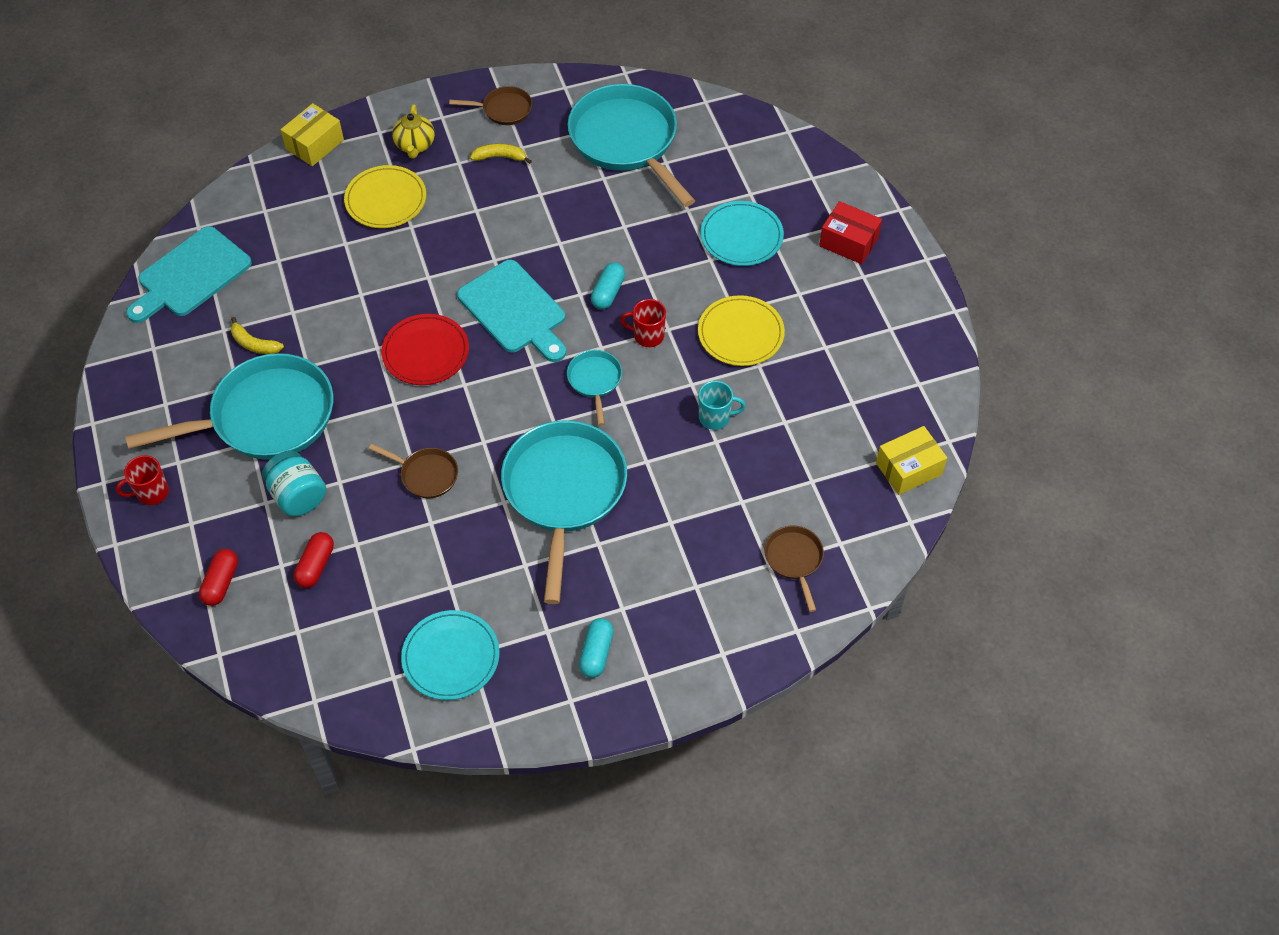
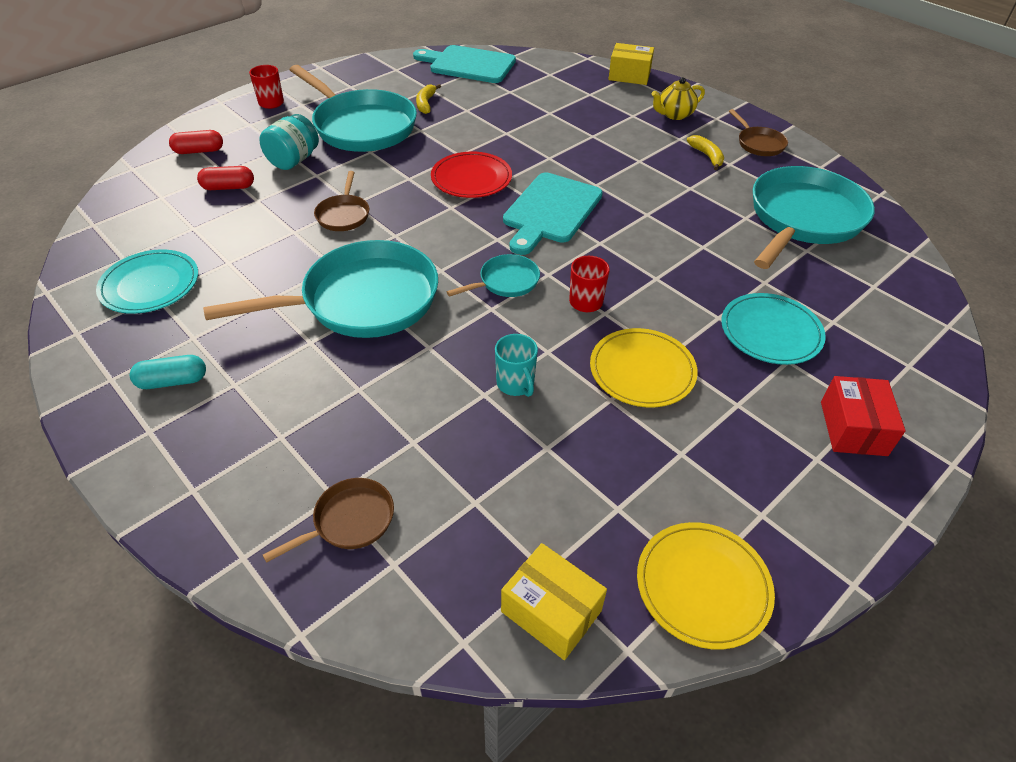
camera: 65 degrees right, 10 degrees down
(386, 200) = (608, 117): yellow plate -> yellow plate (703, 586)
(608, 292) = (616, 259): turquoise capsule -> none

